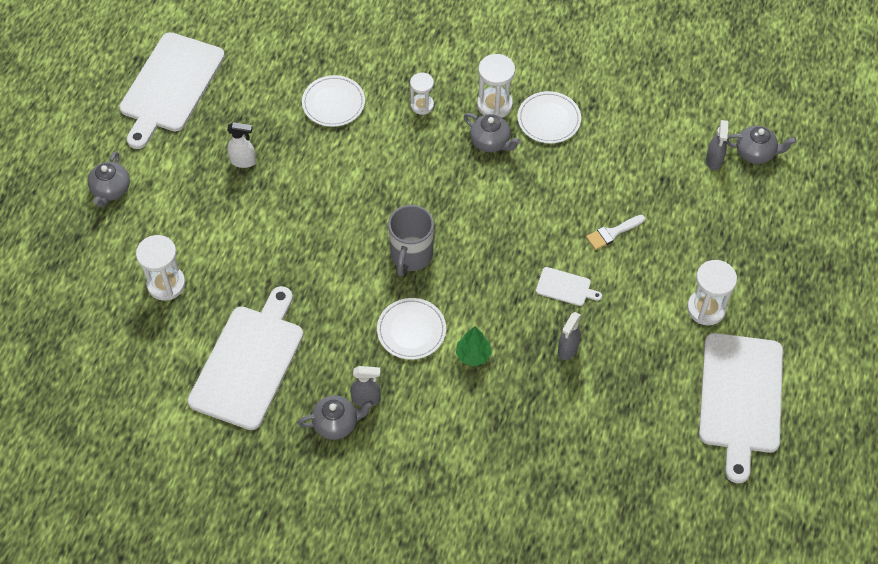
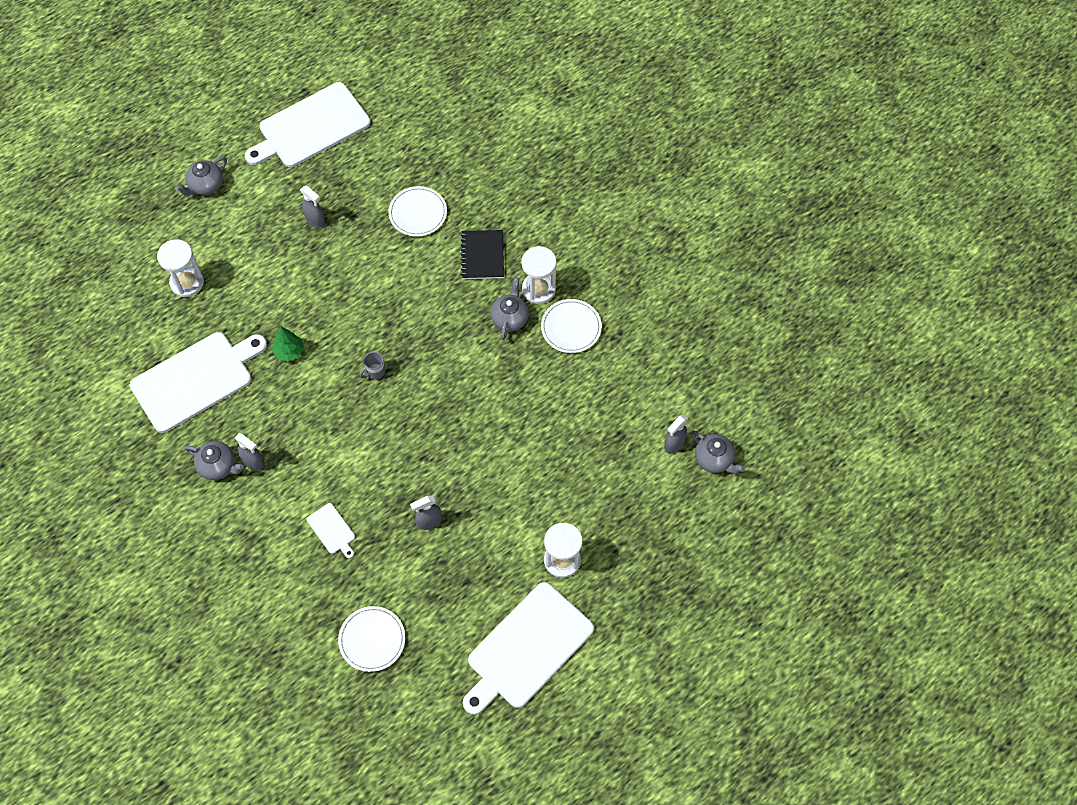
camera: 35 degrees right, 5 degrees up
(243, 161) = (315, 220): white spray bottle -> grey spray bottle
(411, 256) = (375, 372): grey mug -> grey mug, size x0.48
(411, 330) = (328, 430): white plate -> white plate (372, 639)
(422, 105) = (482, 255): white hourglass -> black notebook
(473, 355) = (356, 479): green tree -> green tree (289, 351)
(490, 142) = (510, 318): grey teapot -> grey teapot turned 150 degrees counterclockwise
(565, 287) = (468, 472): white cutting board -> white cutting board (332, 530)
(612, 233) = (541, 452): white brush -> none

